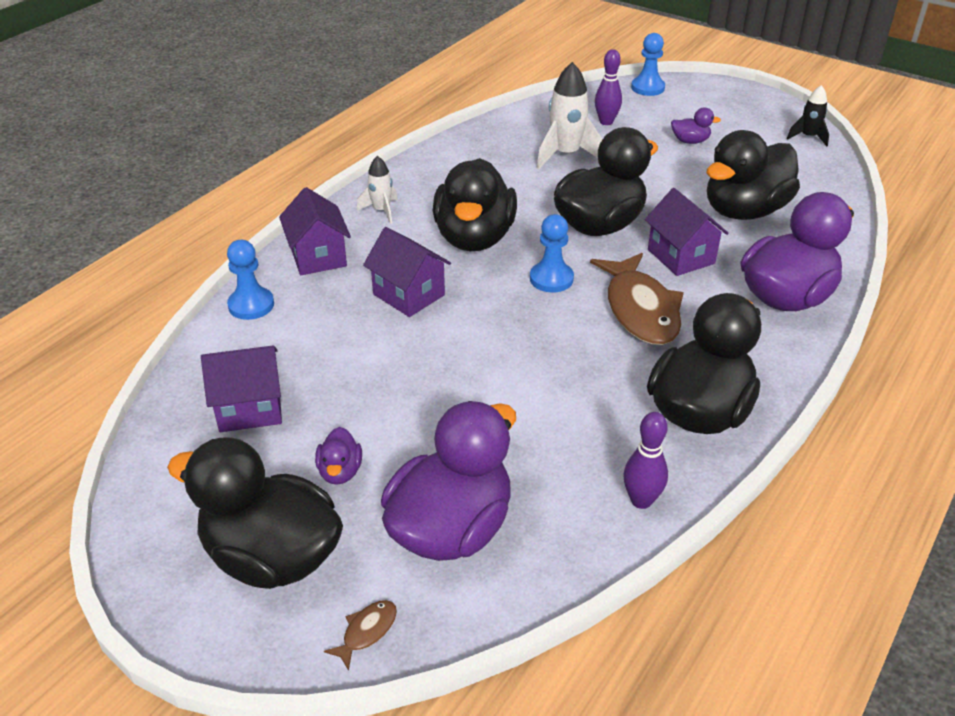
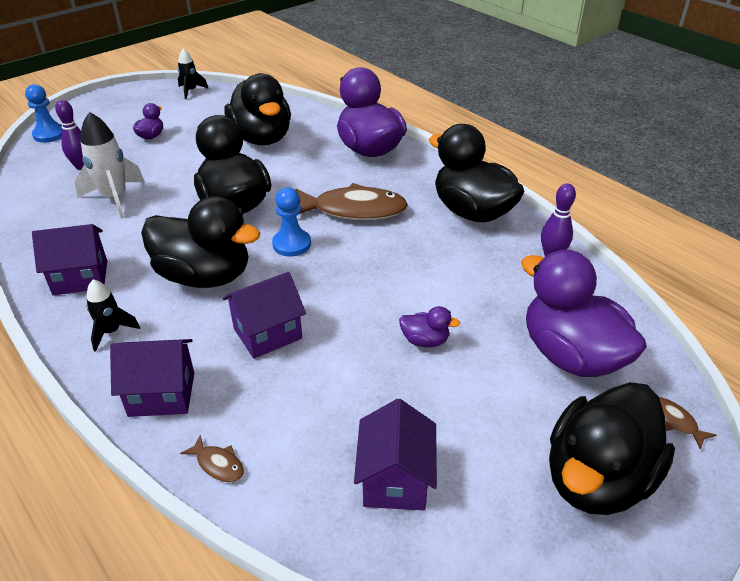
camera: 75 degrees left, 0 degrees up
(251, 305) = (218, 464): blue pawn -> brown fish
(340, 472) = (498, 416): purple duck -> purple duck (425, 340)
(381, 211) = (111, 332): white rocket -> black rocket
(681, 256) = (299, 177): purple house -> purple house (80, 277)

